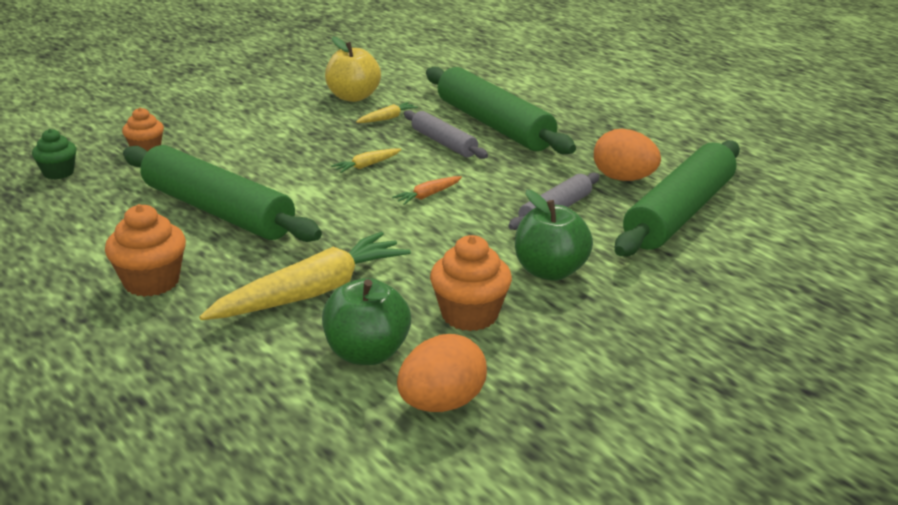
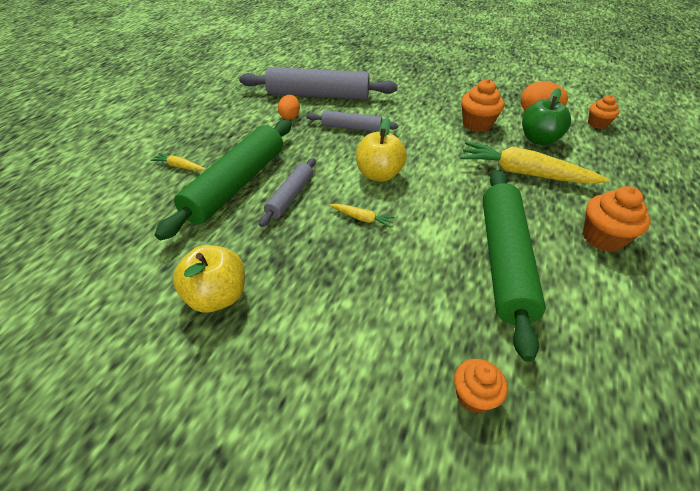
camera: 120 degrees left, 15 degrees up
(58, 173) = (592, 440): green cupcake -> none
(336, 461) = (597, 124): none -> orange cupcake
(387, 118) = (260, 247): yellow carrot -> yellow carrot (179, 166)
(428, 195) = (379, 174): orange carrot -> yellow apple
(550, 271) = (415, 115): green apple -> none
(623, 179) = (290, 116): orange egg -> orange egg, size x0.65
(680, 213) = (318, 95): green rolling pin -> grey rolling pin

